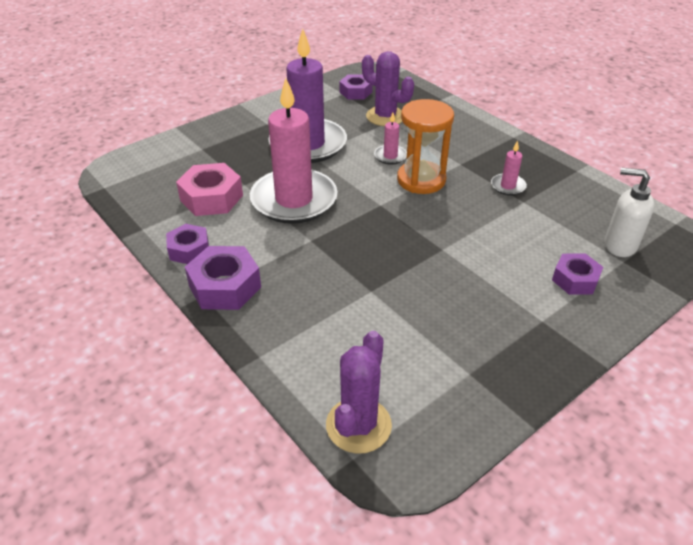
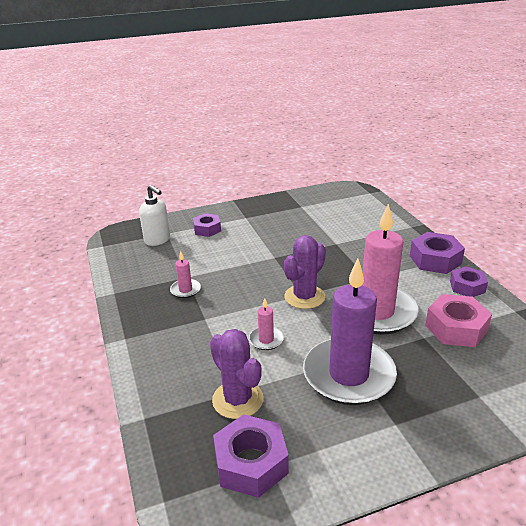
camera: 160 degrees left, 10 degrees down
(355, 92) = (251, 463): purple nut -> purple nut, size x1.52
(358, 425) = (364, 199): purple cactus -> purple cactus (304, 297)
(421, 180) = (253, 309): orange hourglass -> none

